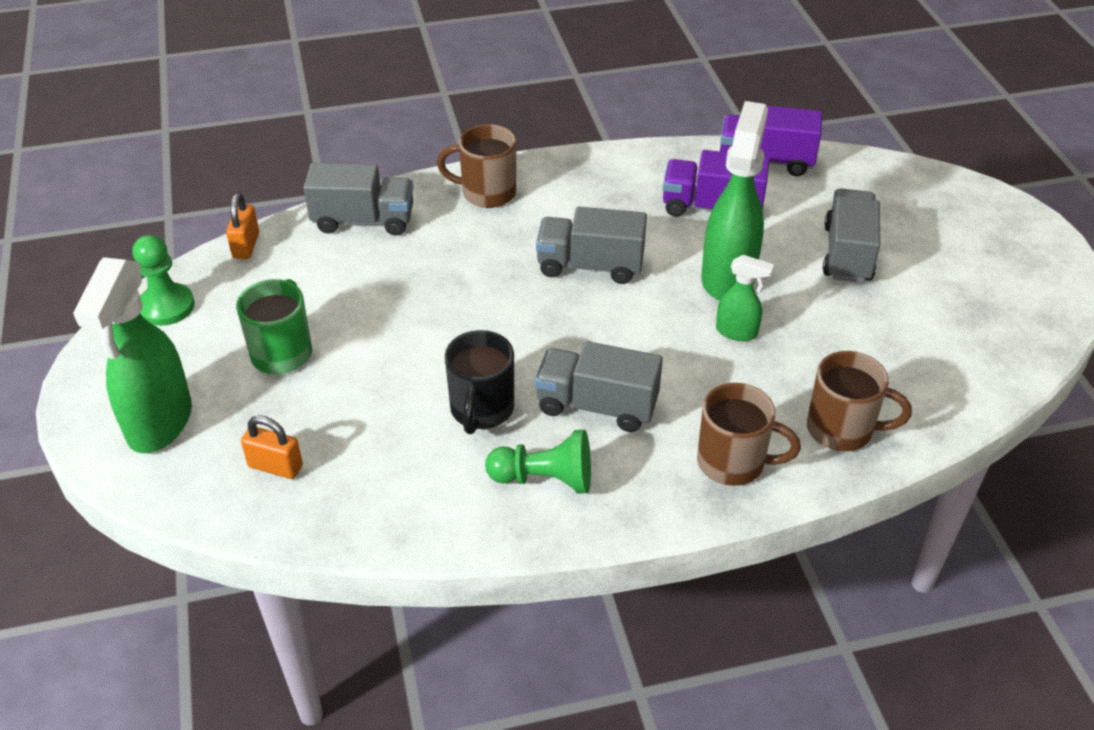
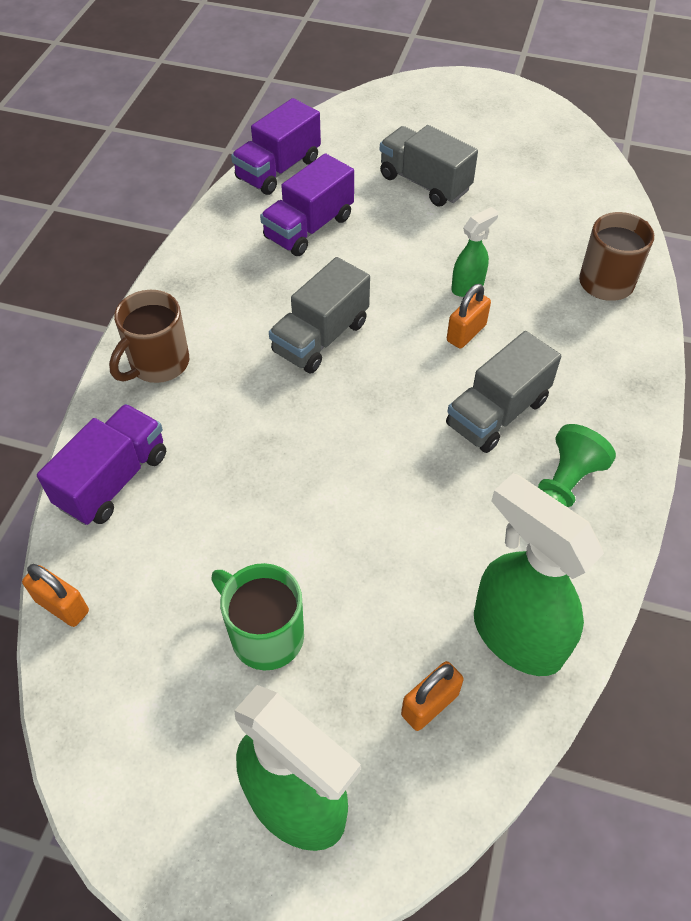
camera: 60 degrees left, 10 degrees up
(166, 306) = (103, 729): green pawn -> none
(363, 220) = (113, 480): grey truck -> purple truck
(481, 410) = (453, 497): black mug -> none
(676, 352) = (466, 333): none -> orange padlock
(728, 277) = (400, 260): green spray bottle -> green spray bottle (516, 635)
(733, 463) = (608, 358): brown mug -> none

